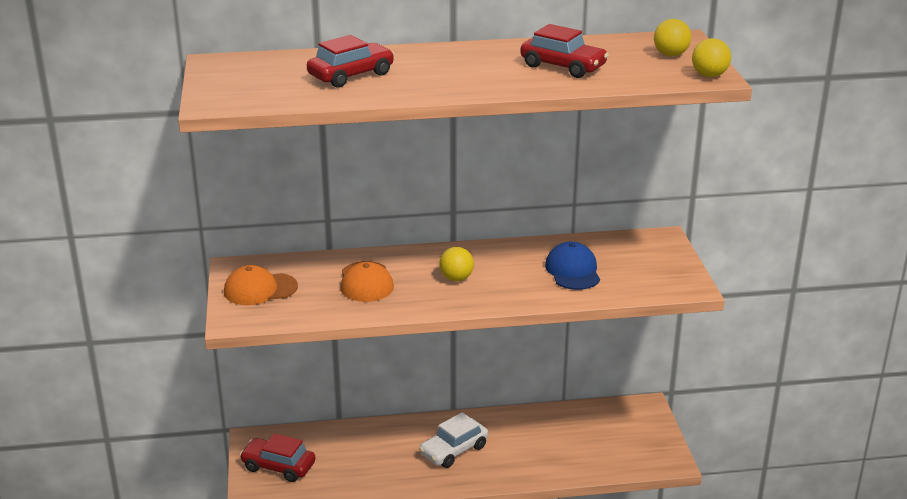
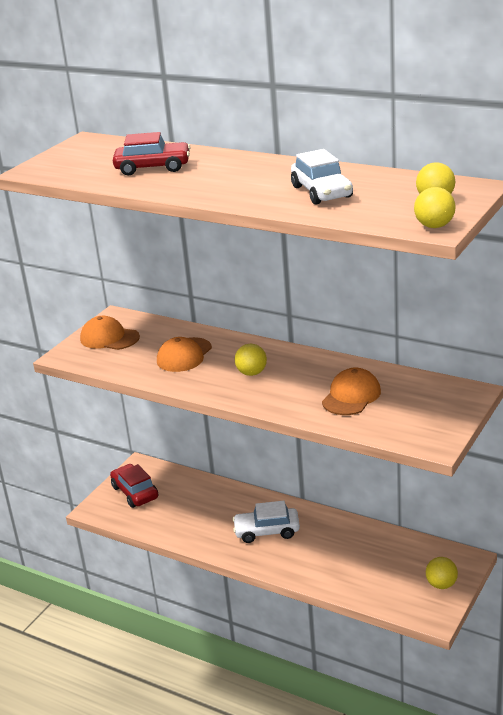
camera: 40 degrees right, 0 degrees up
(563, 66) = (321, 192): red car -> white car
(573, 271) = (351, 396): blue cap -> orange cap
(649, 434) = (441, 584): none -> yellow ball

